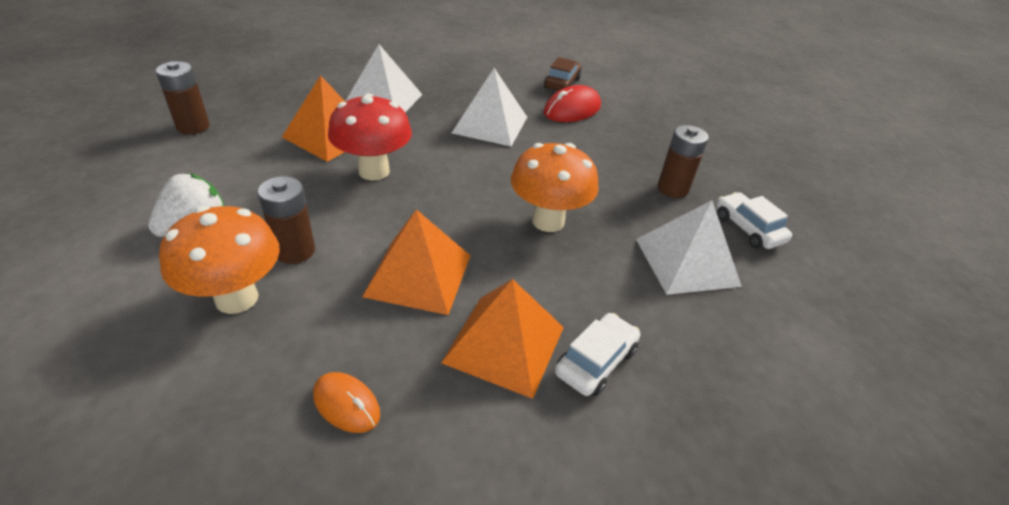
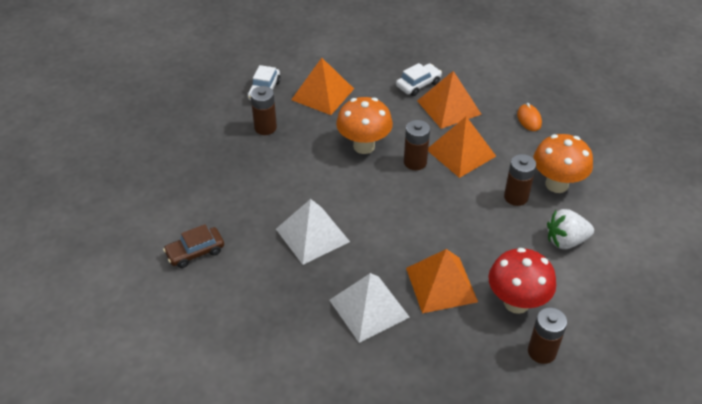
camera: 135 degrees left, 5 degrees up
(374, 171) = (434, 232): red mushroom -> red mushroom (516, 303)
(467, 232) = (415, 162): none -> brown battery
(572, 110) = (231, 218): red mouse -> none
(595, 361) = (418, 84): white car -> white car turned 150 degrees clockwise
(687, 262) = (322, 94): white pyramid -> orange pyramid

